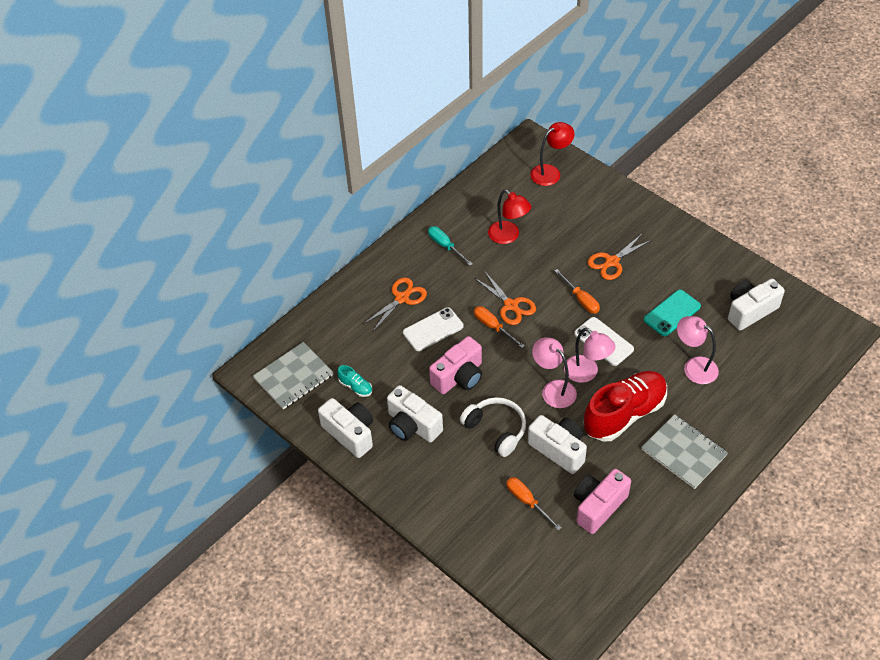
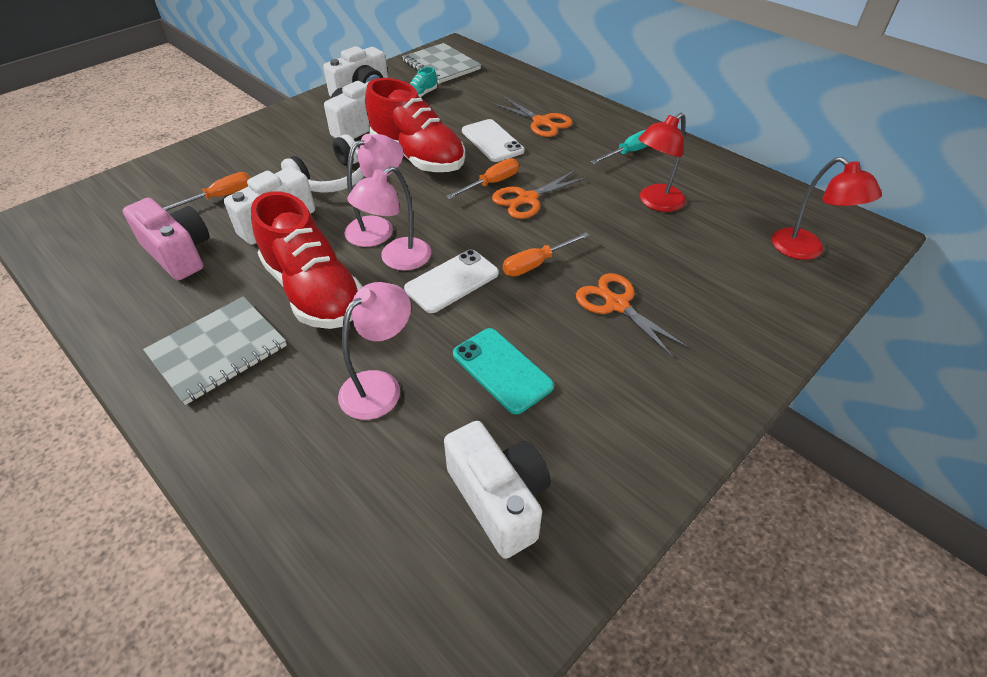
camera: 90 degrees right, 5 degrees down
(459, 377) = (417, 157): pink camera -> red shoe

